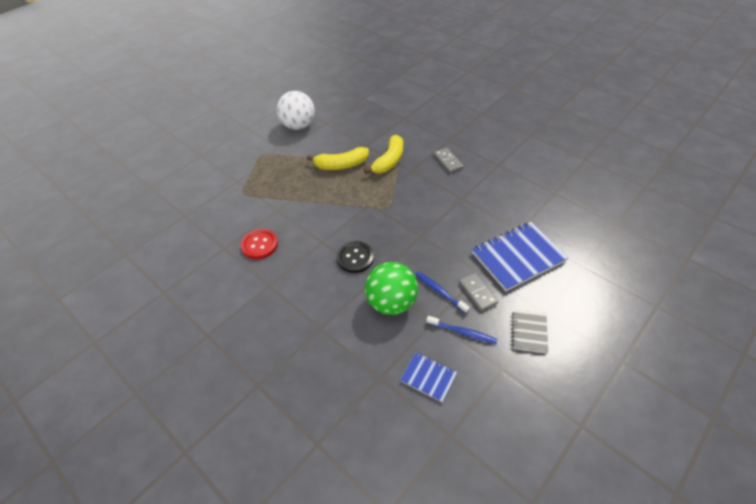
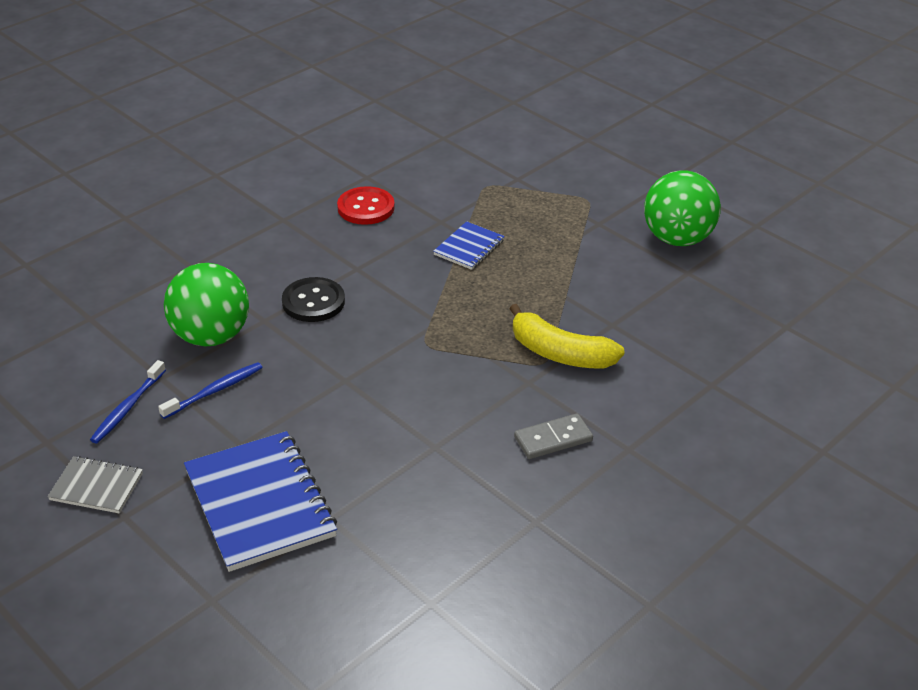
camera: 90 degrees right, 10 degrees down
(298, 126) = (677, 239): white ball -> green ball
(341, 165) = (551, 291): yellow banana -> none
(428, 377) = (68, 364): blue notebook -> blue notebook (469, 247)
(477, 293) = (197, 436): grey domino -> none

